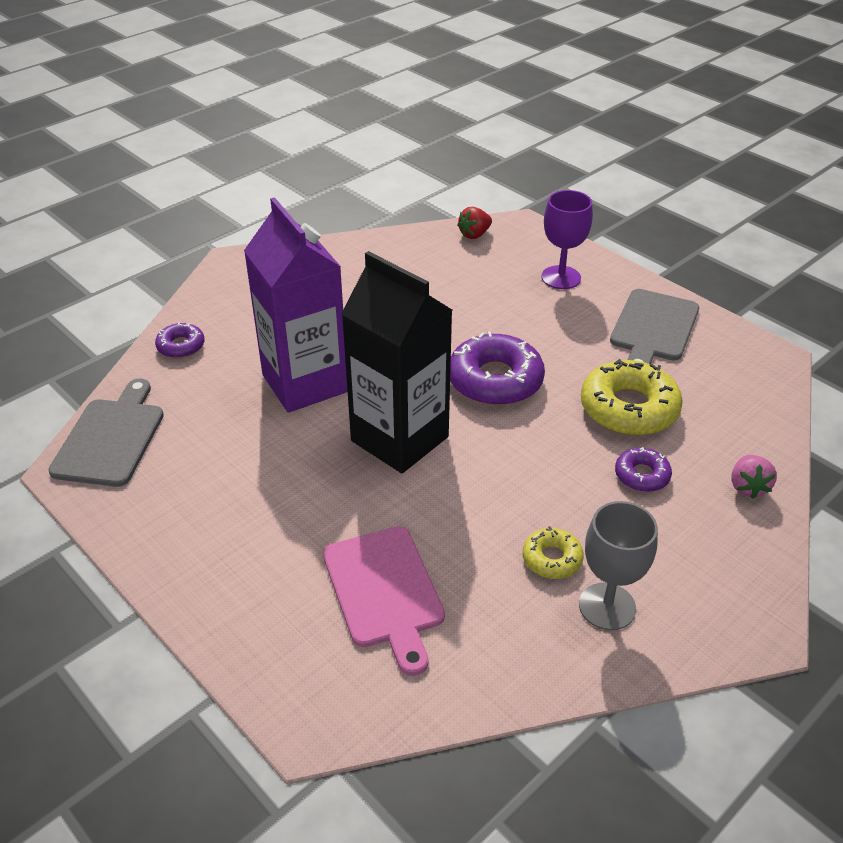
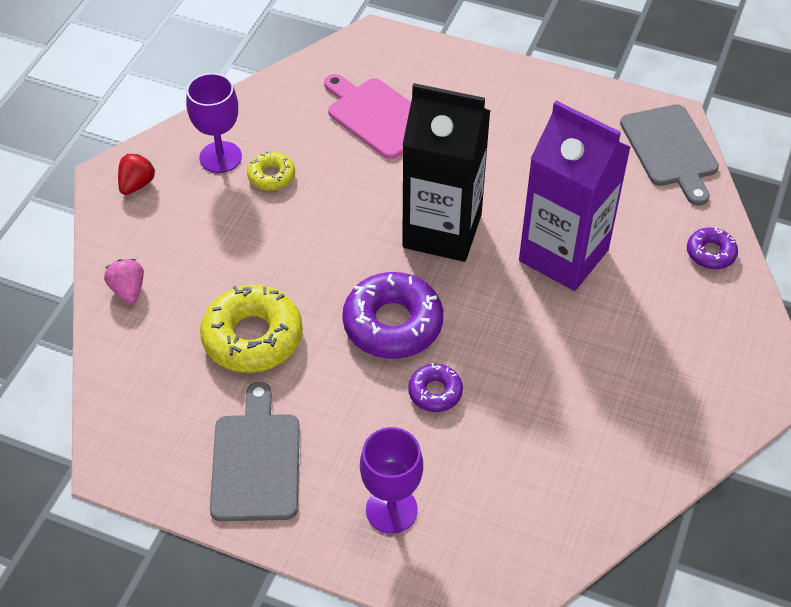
camera: 155 degrees right, 10 degrees up
(474, 235) = (538, 554): red strawberry -> red strawberry (137, 184)
(607, 606) = (220, 157): grey goblet -> purple goblet
(642, 475) = (222, 269): purple donut -> purple donut (435, 392)

